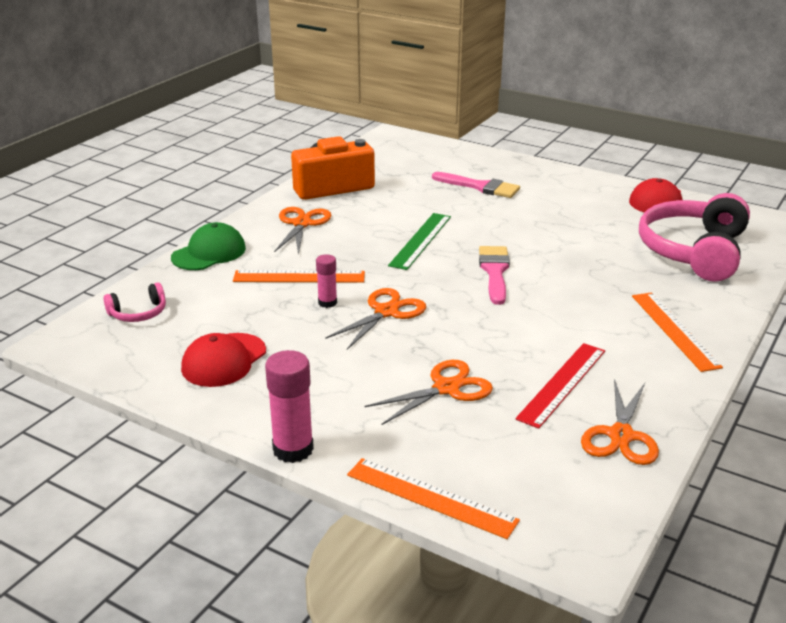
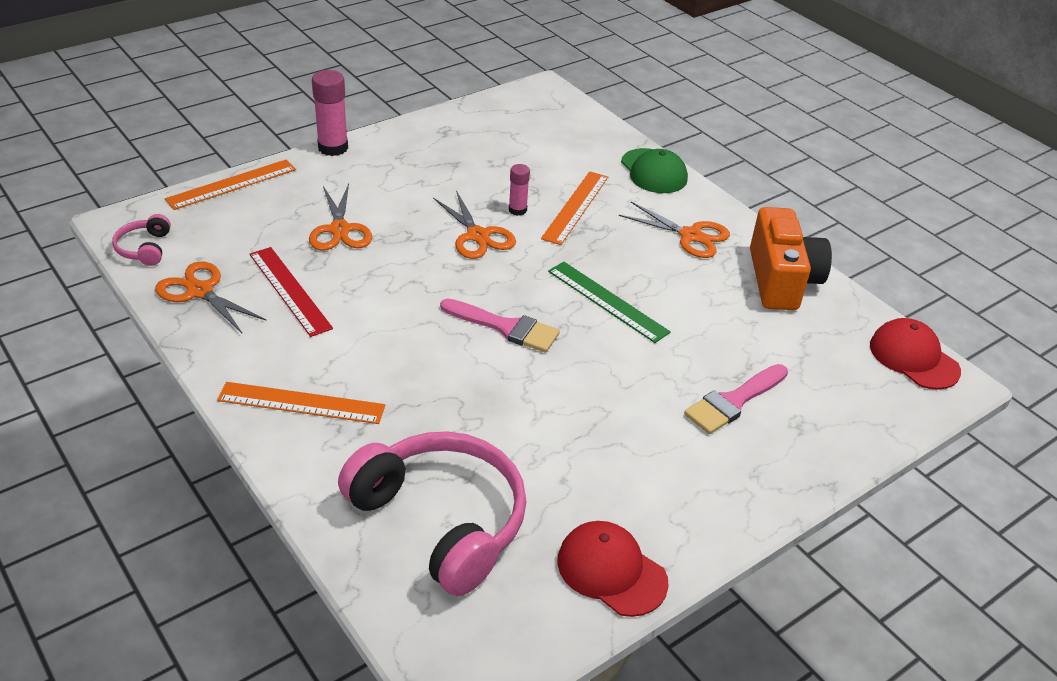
camera: 110 degrees right, 10 degrees up
(138, 313) = (565, 123): pink headphones -> pink headphones (145, 248)
(224, 360) = (465, 144): red cap -> red cap (913, 358)

